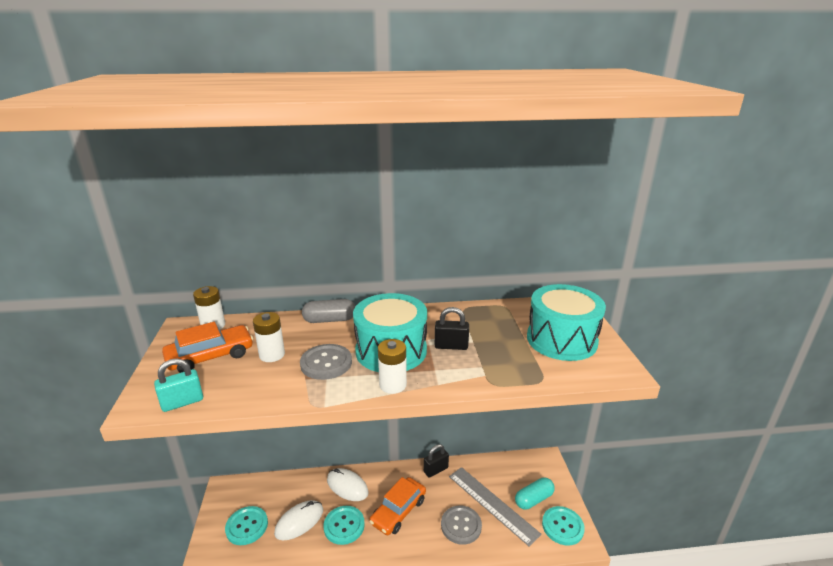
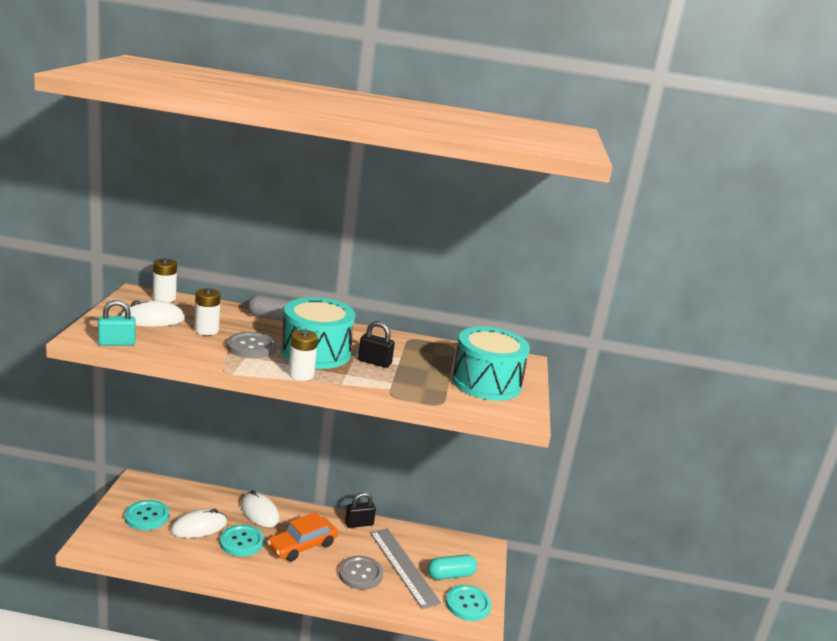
camera: 10 degrees right, 5 degrees down
(210, 356) = (152, 319): orange car -> white mouse

